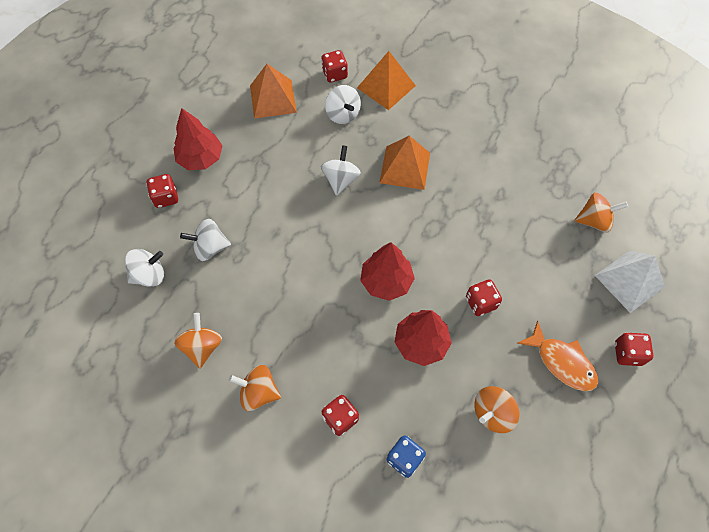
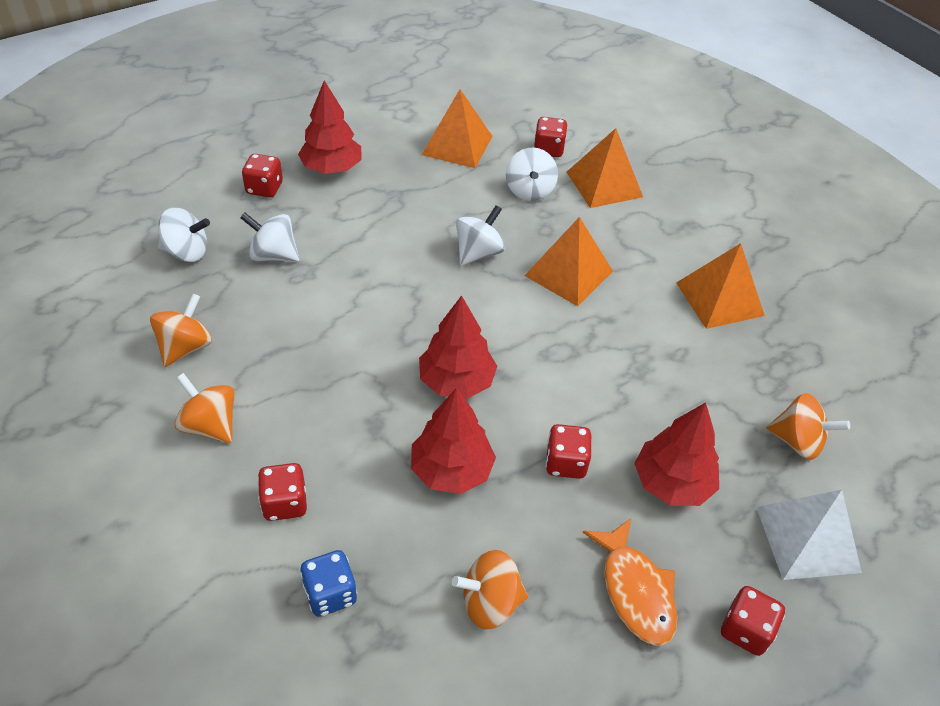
camera: 25 degrees right, 15 degrees down
(502, 142) = (719, 299): none -> orange pyramid
(544, 284) = (672, 483): none -> red tree

